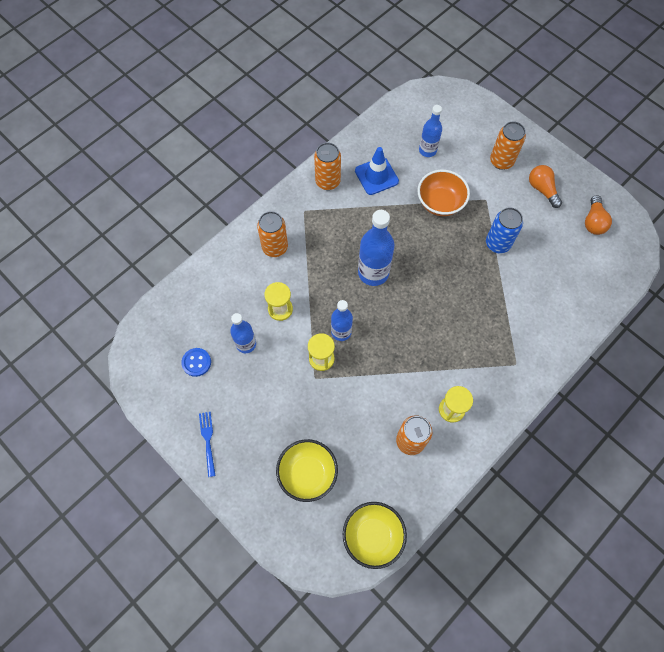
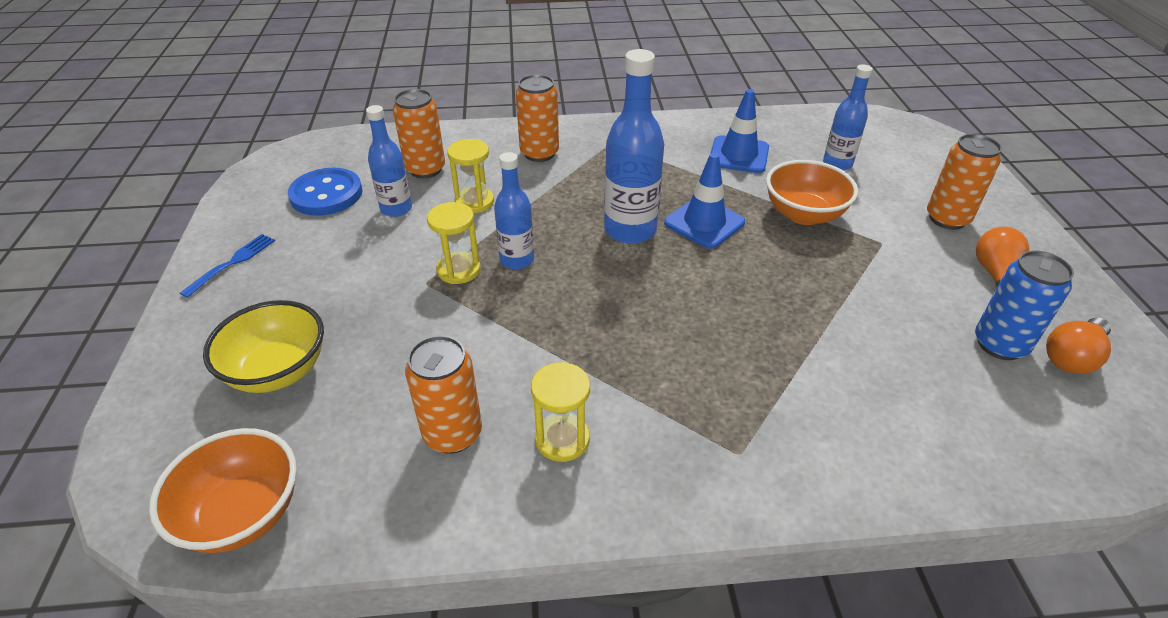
camera: 40 degrees right, 25 degrees down
(196, 362) = (326, 194): blue button -> blue button, size x1.62
(327, 181) = (670, 134): orange can -> orange can (425, 169)
(373, 536) = (243, 514): yellow bowl -> orange bowl
(402, 242) = (704, 223): none -> blue traffic cone
(497, 244) = (855, 295): blue can -> blue can (1000, 344)

